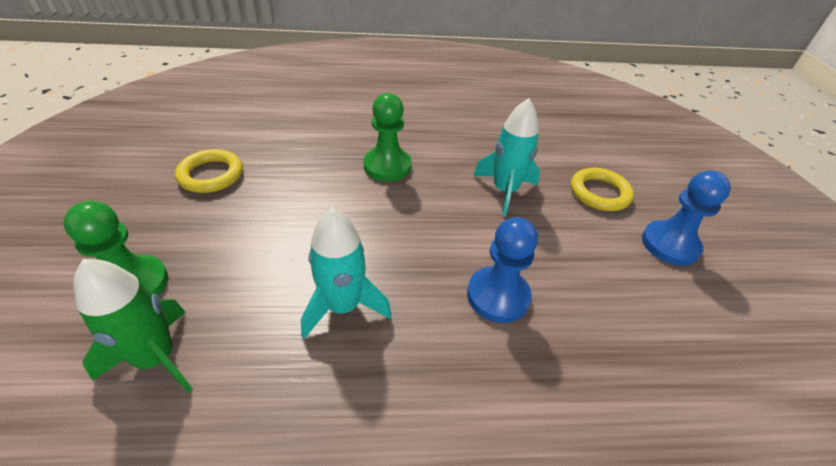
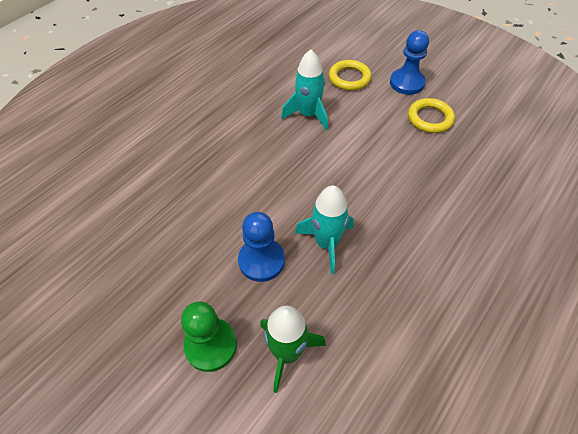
camera: 45 degrees left, 10 degrees up
(211, 175) = (134, 254): yellow ring -> yellow ring (430, 118)
(387, 166) = (229, 153): green pawn -> none
(498, 296) = (378, 172): blue pawn -> blue pawn (261, 261)

